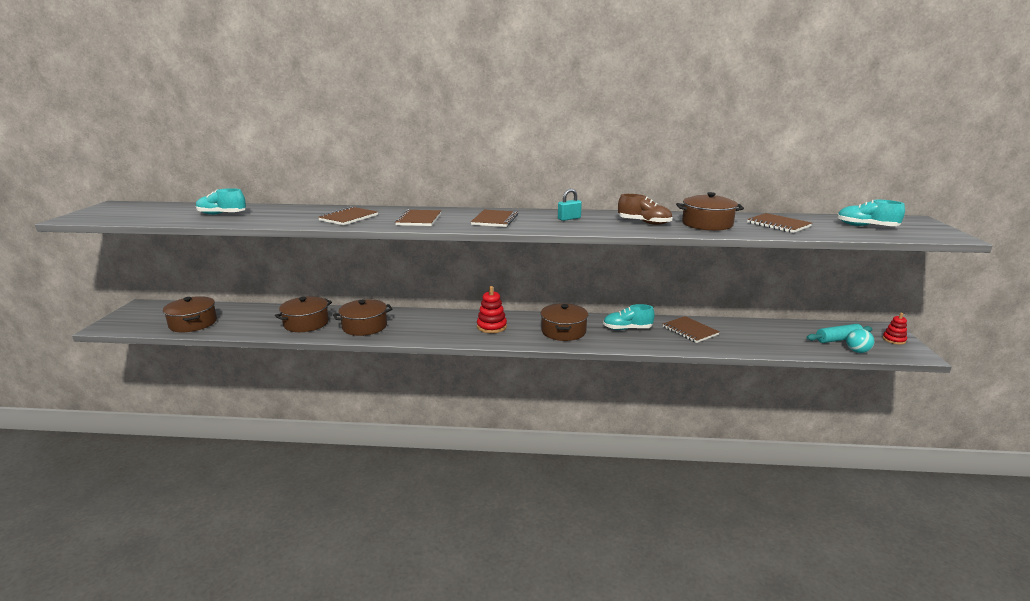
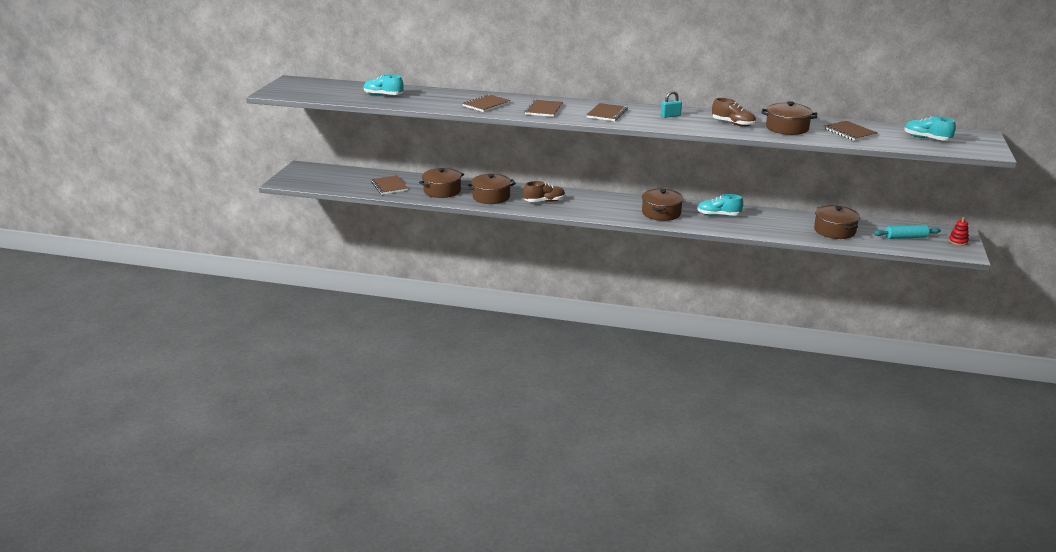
camera: 10 degrees right, 5 degrees up
(193, 323) = (350, 184): brown pot -> brown pot (834, 231)
(427, 327) = (544, 201): none -> brown shoe
(491, 327) = (599, 205): red stacking toy -> none
(690, 331) = (774, 221): brown notebook -> brown notebook (389, 186)
(857, 351) = (915, 247): turquoise ball -> none

